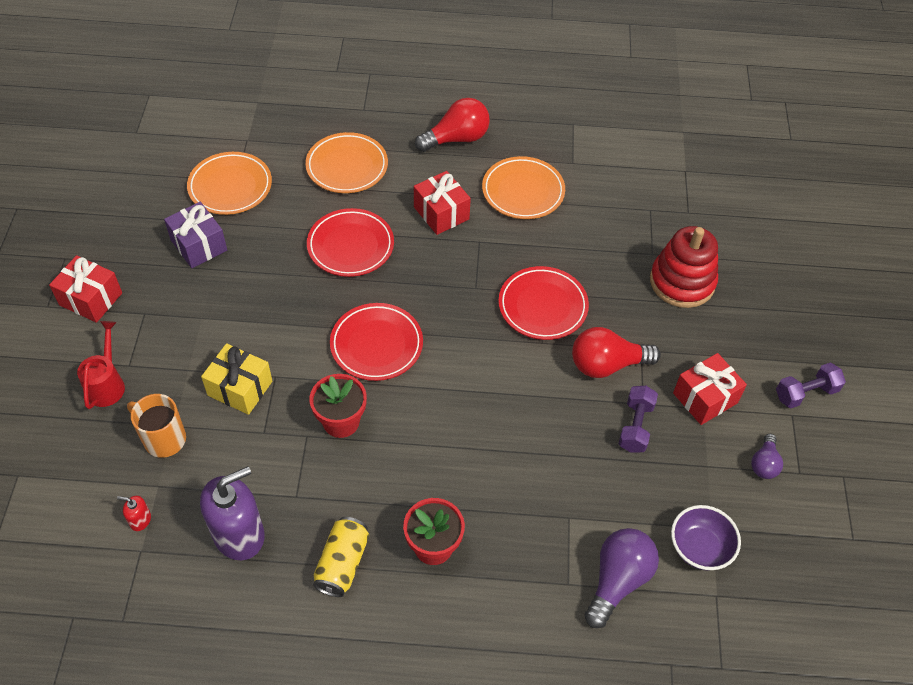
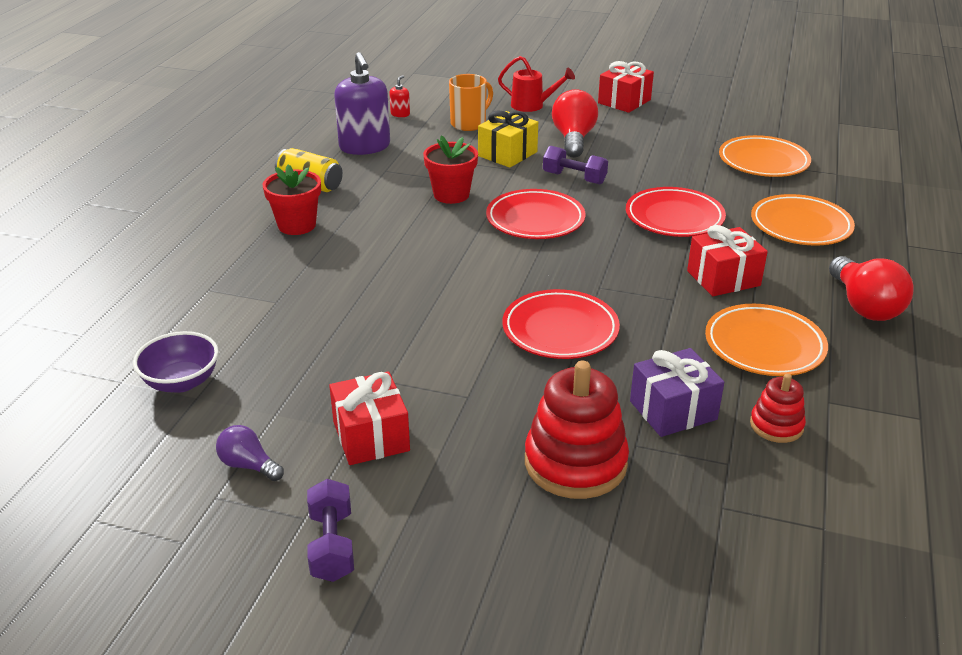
camera: 105 degrees right, 20 degrees down
(199, 245) = (682, 144): purple gift -> purple gift (673, 410)
(606, 187) = (776, 425): none -> red stacking toy
(607, 365) = (455, 363): red light bulb -> red light bulb (573, 139)
(617, 580) = (189, 319): purple light bulb -> none
(635, 426) = (359, 368): purple dumbbell -> purple dumbbell (574, 178)

